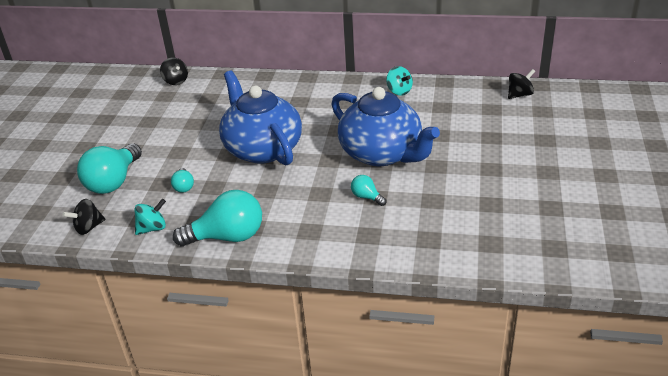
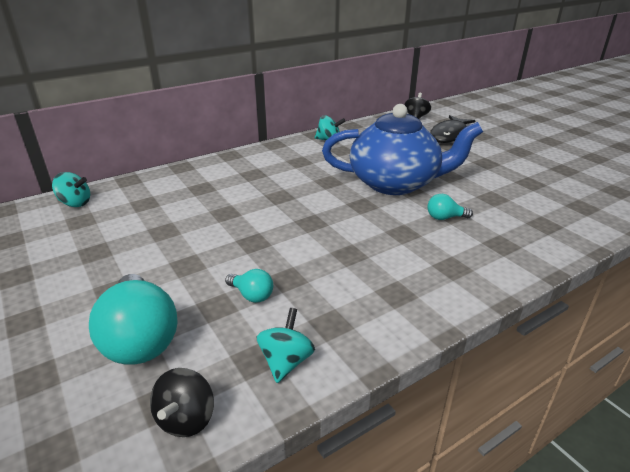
camera: 45 degrees left, 5 degrees down
(176, 81) = (75, 203): black spinning top -> turquoise spinning top
(227, 237) = (389, 317): turquoise light bulb -> none
(262, 148) = (282, 222): blue teapot -> none
(514, 127) = (449, 135): none -> black fish

